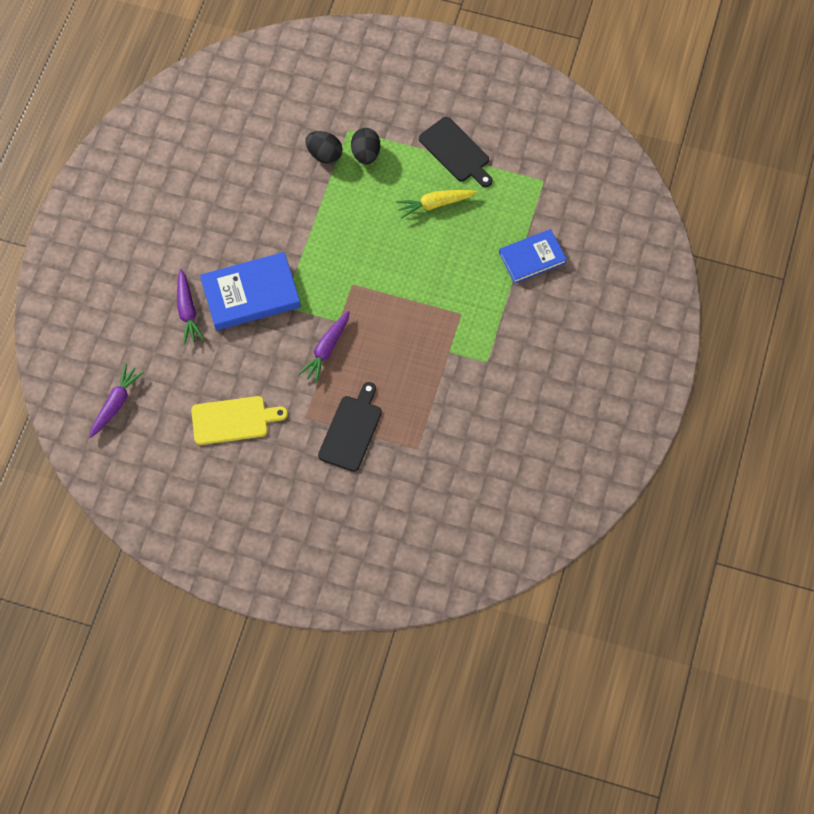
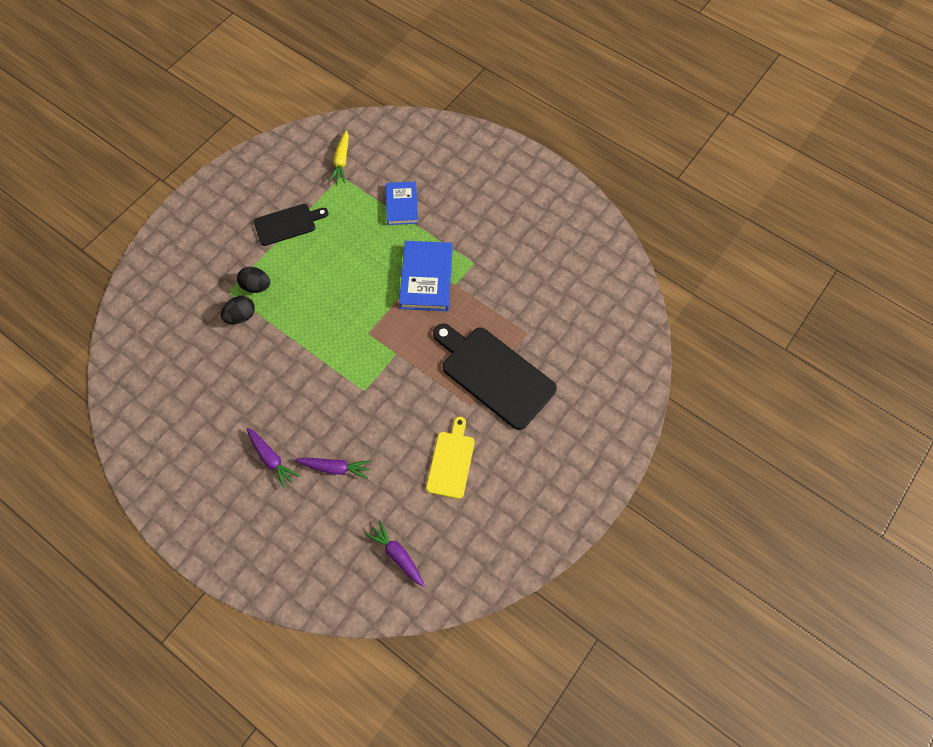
camera: 70 degrees left, 0 degrees up
(251, 294) = (342, 412): blue book -> blue book (426, 278)
(326, 350) = (417, 370): purple carrot -> purple carrot (271, 459)
(351, 430) = (494, 374): black cutting board -> black cutting board, size x1.72
(434, 204) = (325, 253): yellow carrot -> yellow carrot (341, 161)

